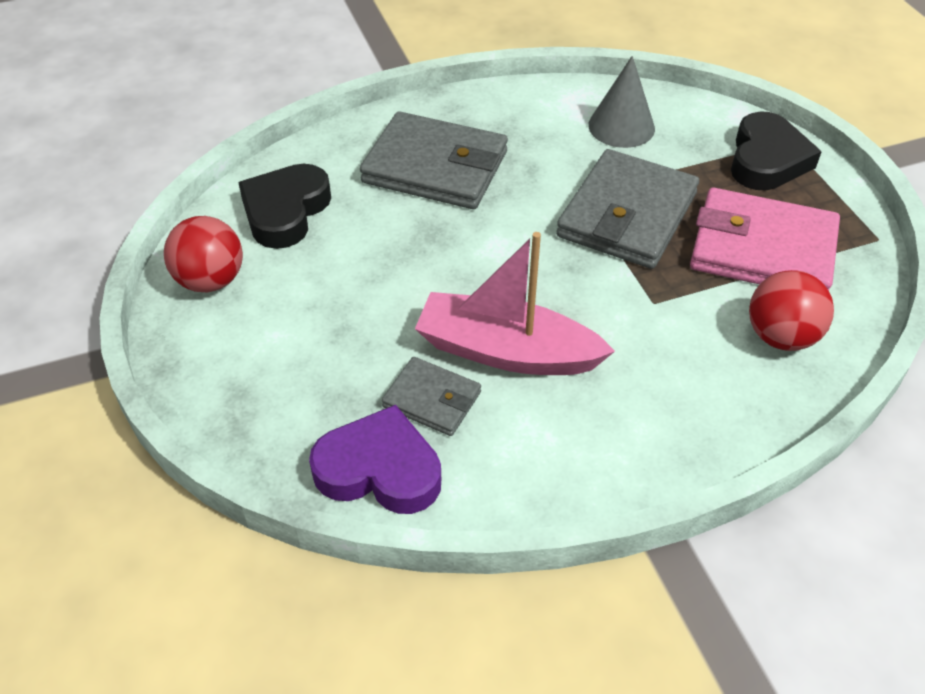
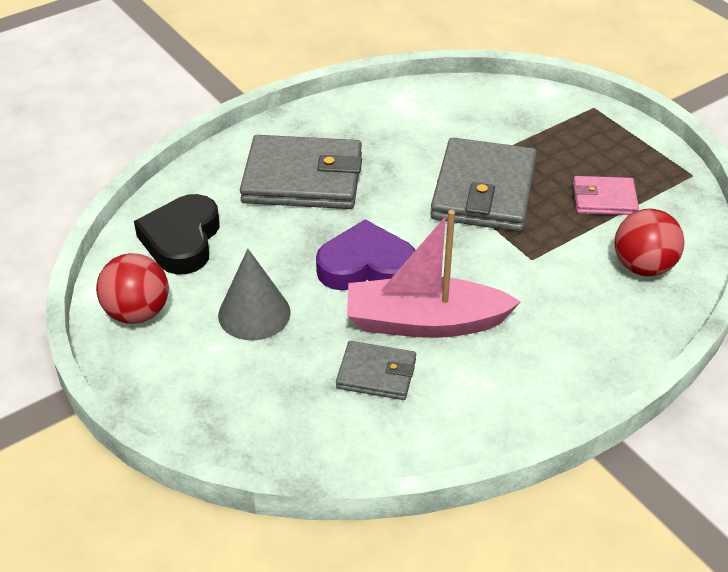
camera: 15 degrees left, 5 degrees down
(379, 469) = (354, 440): purple heart -> purple heart (366, 266)
(621, 126) = (451, 117): grey cone -> grey cone (254, 313)
(762, 249) = (604, 199): pink wallet -> pink wallet, size x0.53
(767, 160) = (582, 125): black heart -> none

